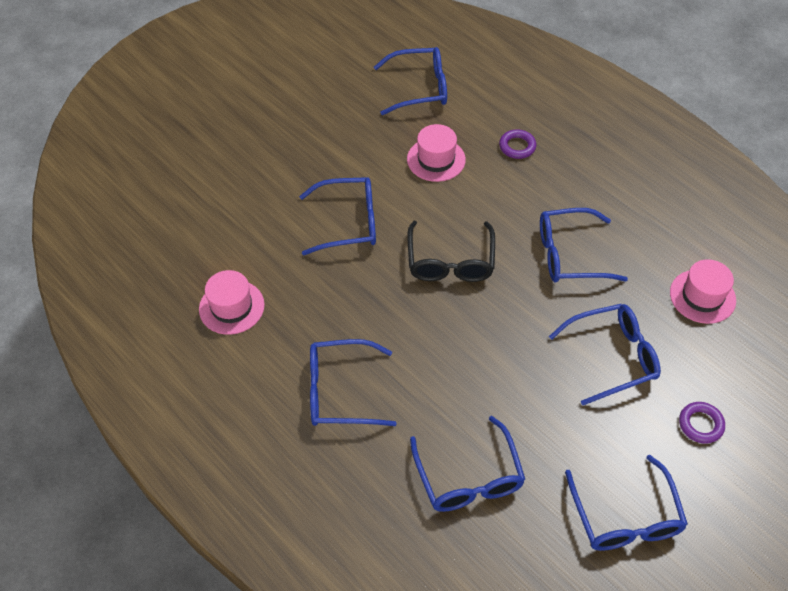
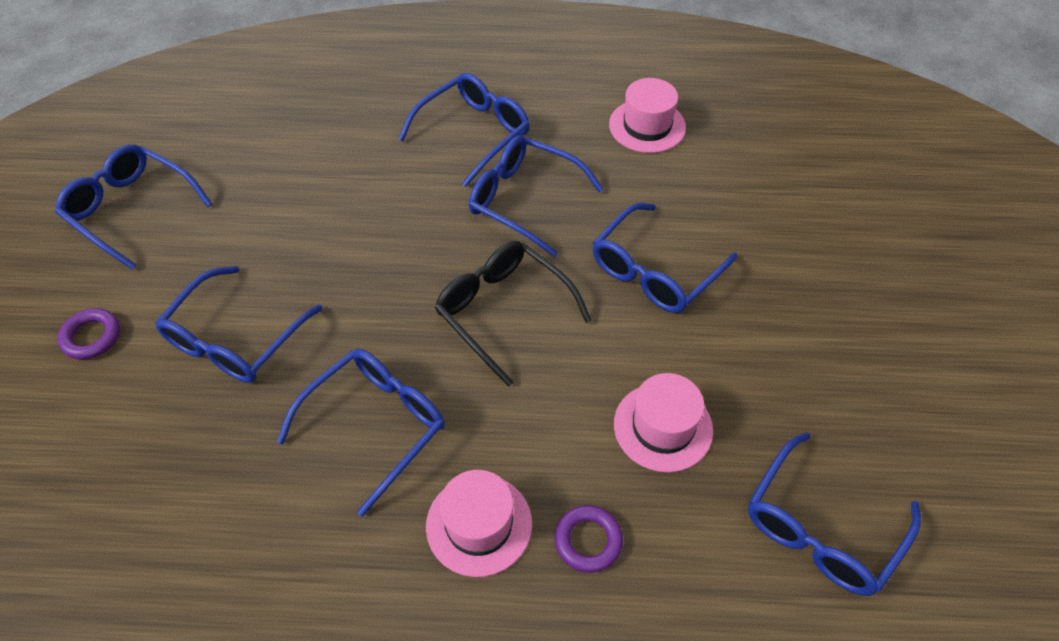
camera: 135 degrees right, 0 degrees up
(468, 477) = (299, 149): blue glasses -> blue glasses (524, 200)
(702, 296) = (163, 498): pink hat -> pink hat (479, 524)

